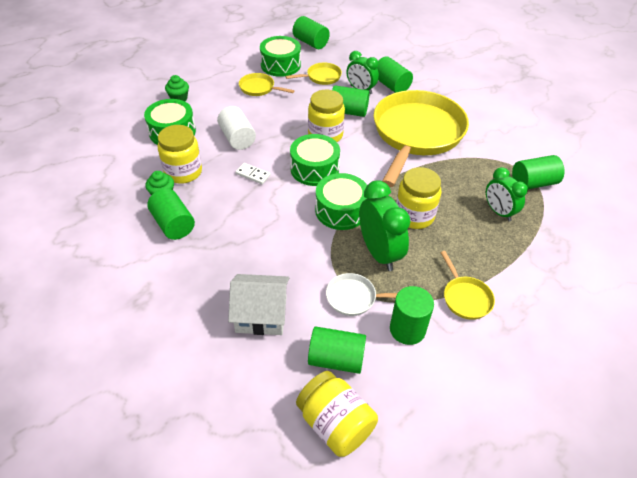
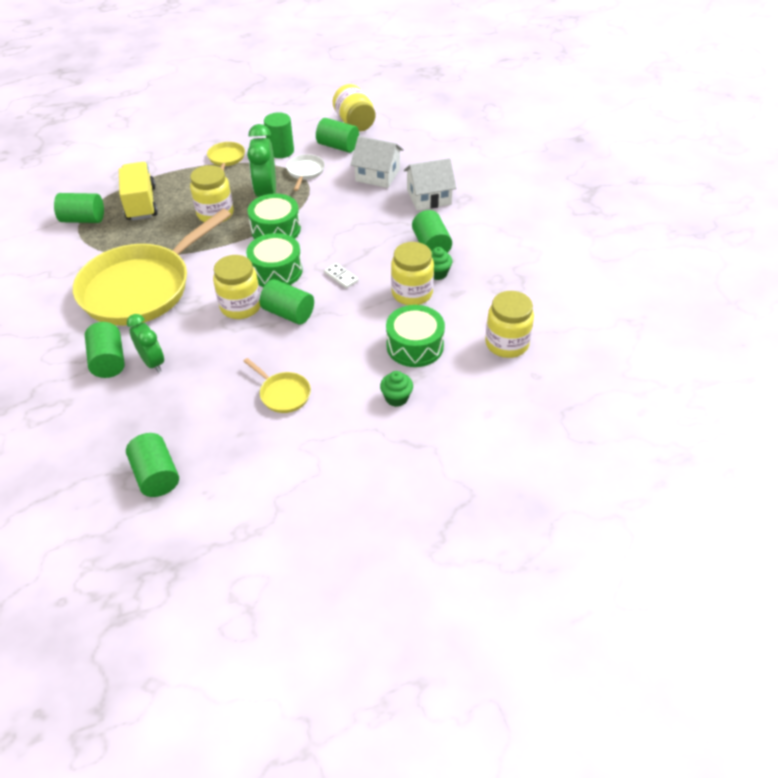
camera: 160 degrees left, 0 degrees up
(96, 146) = (507, 344): none -> yellow jar
(187, 291) = (429, 197): none -> white house
(237, 138) = (341, 322): white cylinder -> none
(280, 65) = (231, 433): green drum -> none
(321, 77) = (188, 396): yellow pan -> none
(348, 111) = (193, 332): green cylinder -> green cylinder (288, 313)
(354, 298) = (305, 172): white pan -> white pan turned 105 degrees counterclockwise
(498, 212) = (141, 203): green clock -> yellow truck

